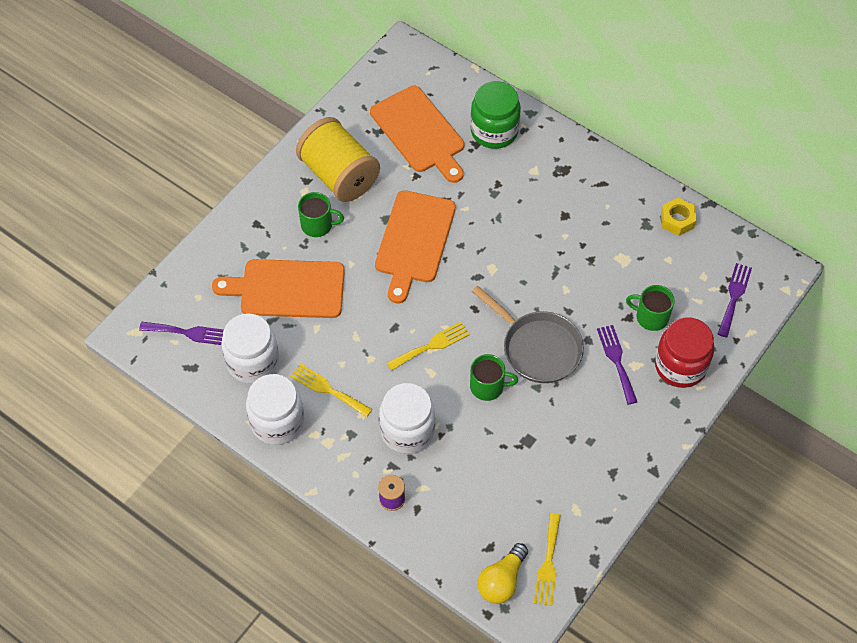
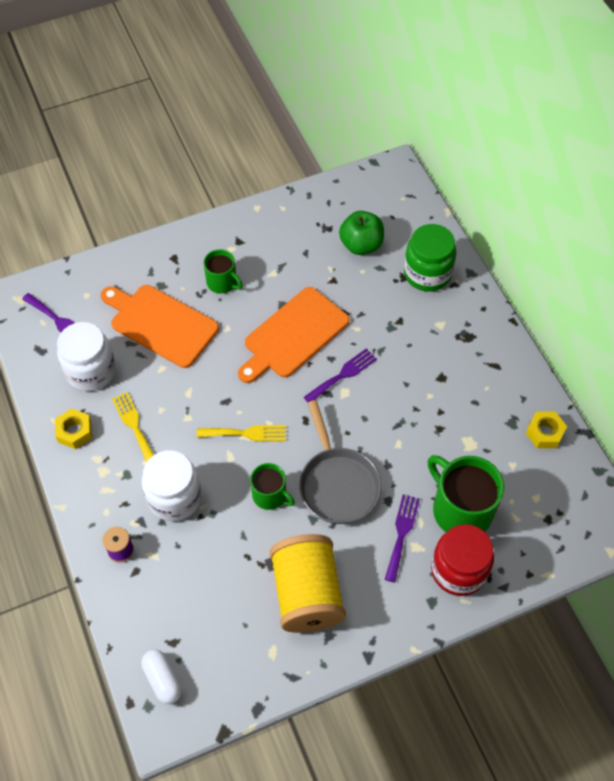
camera: 30 degrees right, 0 degrees up
(277, 422) = (75, 432): white jar -> yellow nut
(339, 175) = (268, 249): yellow spool -> yellow spool (307, 593)
(419, 132) = (361, 245): orange cutting board -> green apple
(502, 580) = (163, 679): yellow light bulb -> white capsule
(548, 563) = (213, 688): yellow fork -> none
(651, 317) = (461, 510): green mug -> green mug, size x1.75
(734, 297) = (554, 532): purple fork -> purple fork (343, 375)

